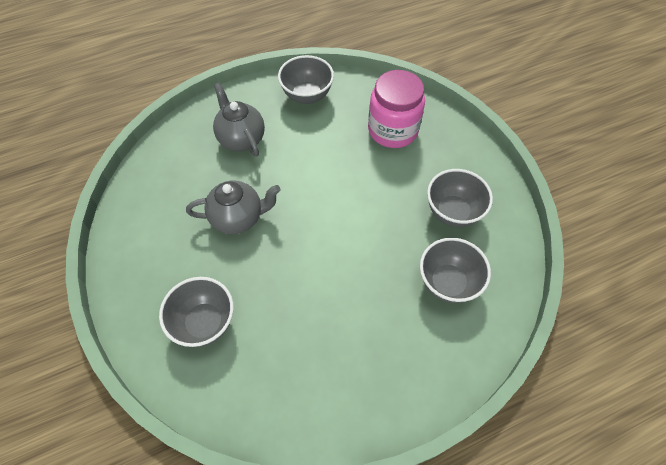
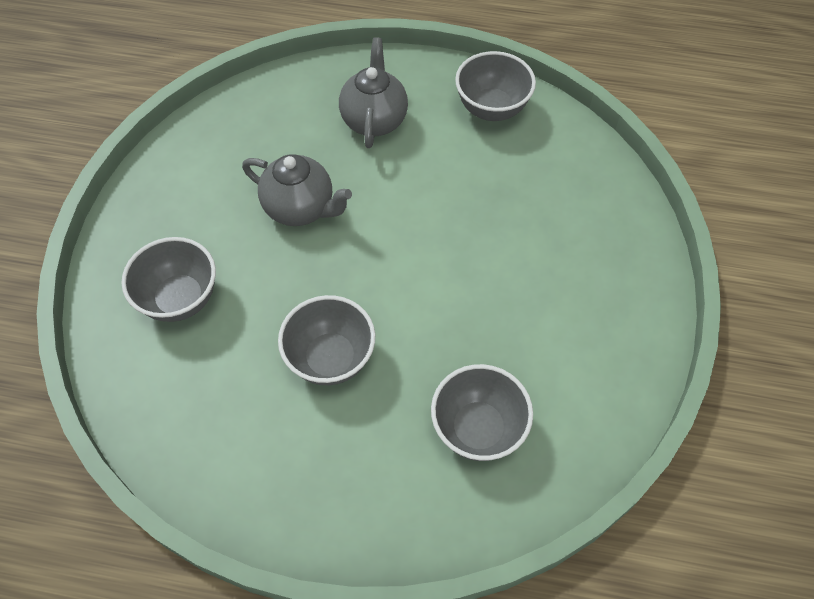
camera: 35 degrees right, 0 degrees up
(393, 130) = (564, 207): pink jar -> none
(453, 212) = (556, 351): grey bowl -> grey bowl (330, 358)

